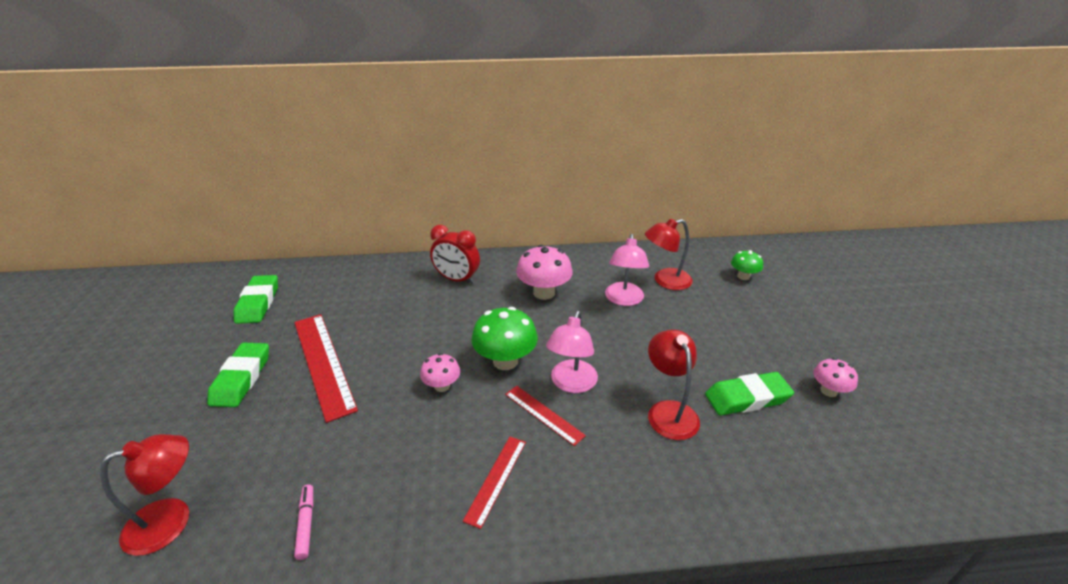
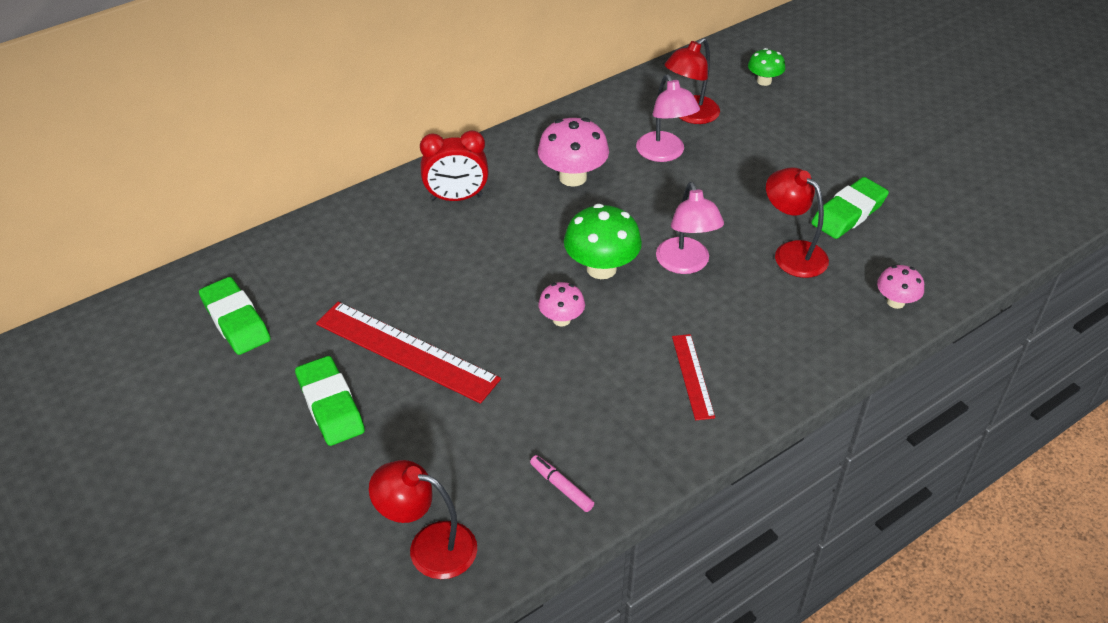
camera: 30 degrees left, 10 degrees up
(171, 520) = (429, 546): red lamp -> red lamp turned 105 degrees counterclockwise
(544, 414) = (685, 303): red ruler -> none
(828, 391) = (909, 178): pink mushroom -> pink mushroom (895, 302)

